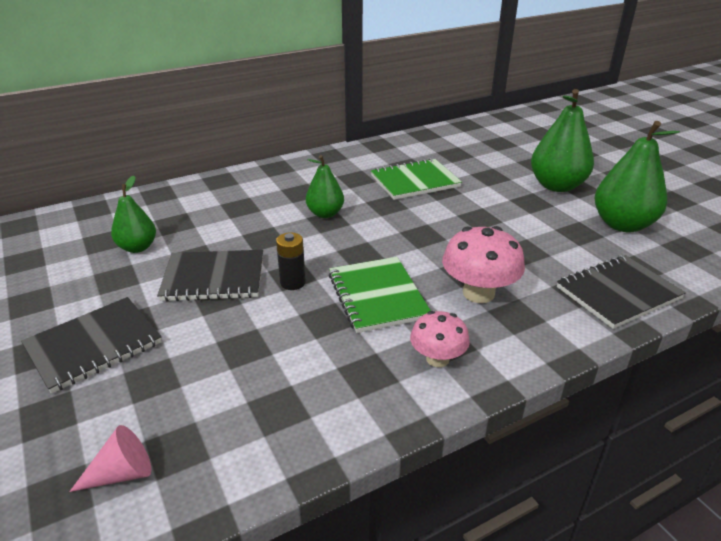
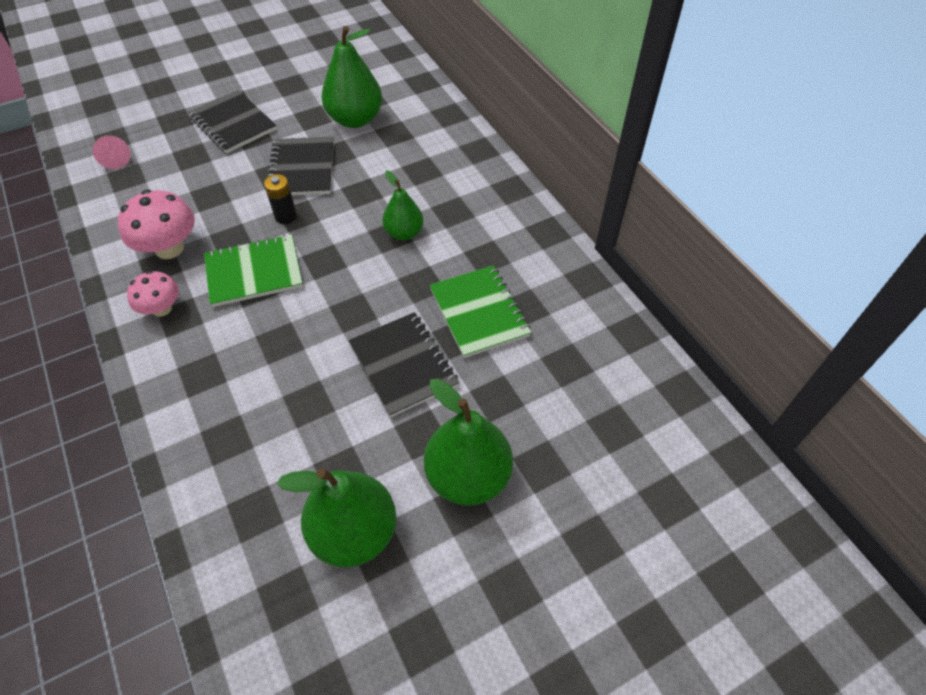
camera: 90 degrees right, 20 degrees up
(137, 247) = (355, 119): green pear -> green pear, size x1.67
(478, 293) = (241, 348): pink mushroom -> pink mushroom (169, 248)
(618, 293) = (212, 476): black notebook -> black notebook (403, 365)

